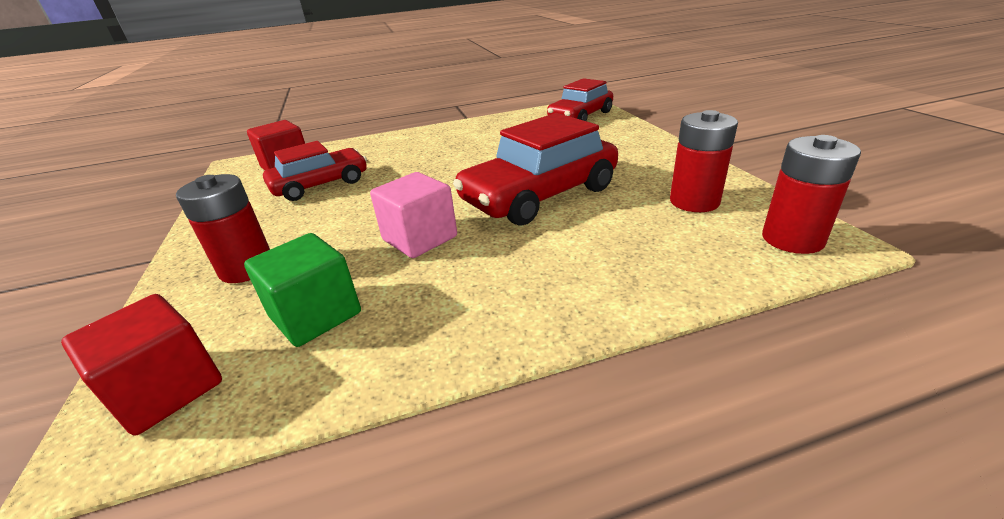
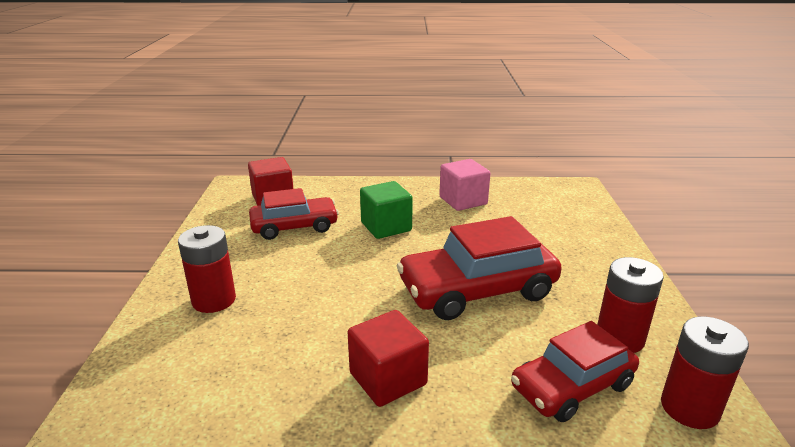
camera: 15 degrees right, 5 degrees down
(167, 389) = (136, 392): red cube -> red cube (388, 379)
(315, 315) = (250, 360): green cube -> green cube (386, 227)
(420, 238) = (355, 309): pink cube -> pink cube (463, 201)
(580, 116) = (565, 201): red car -> red car (572, 386)

